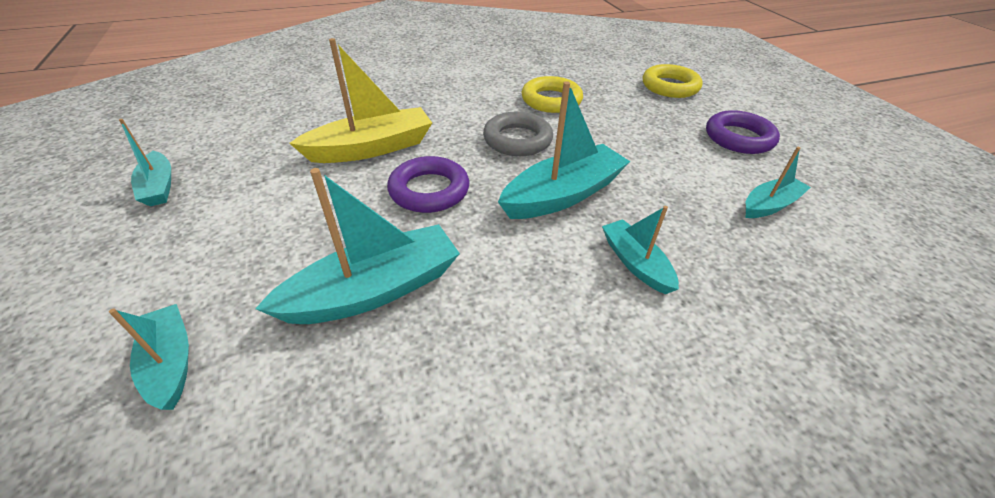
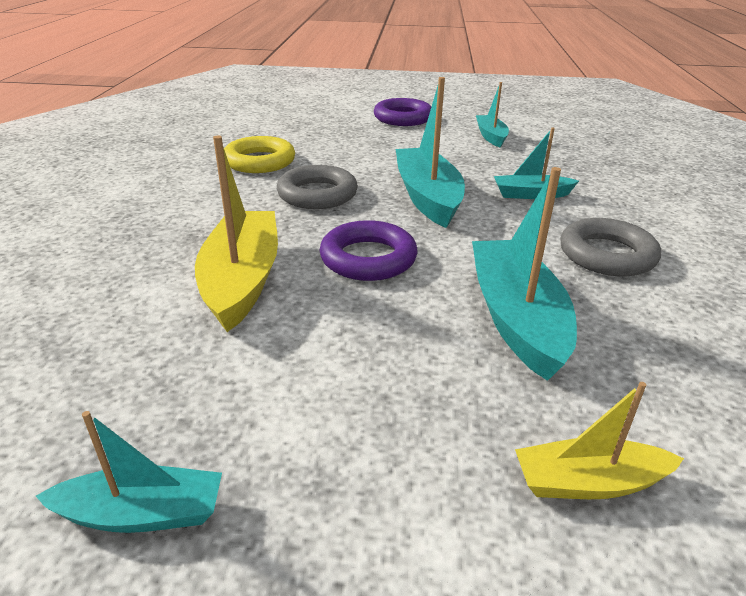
camera: 65 degrees left, 10 degrees down
(171, 362) = (588, 482): turquoise boat -> yellow boat
(532, 345) = (607, 255): none -> grey ring
(670, 86) = (299, 113): yellow ring -> none

